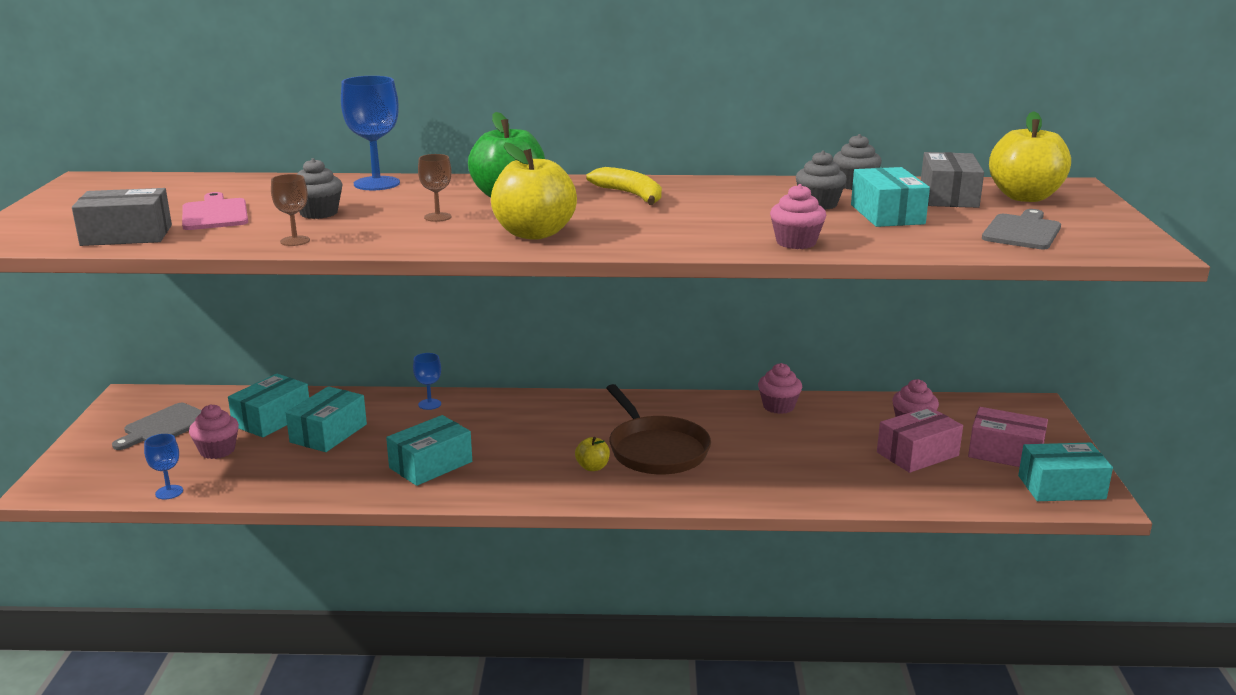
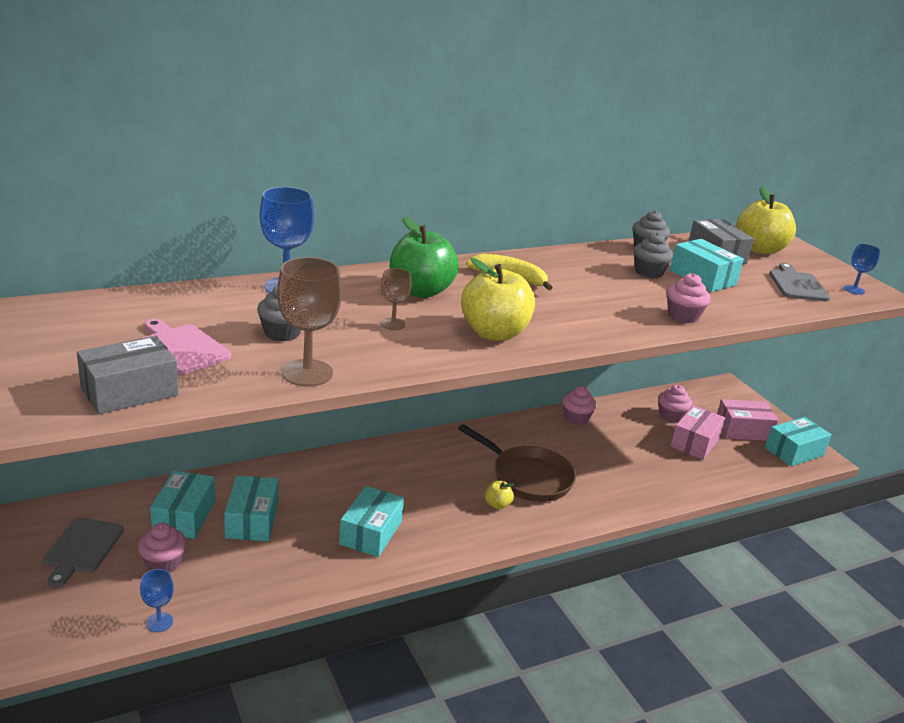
camera: 30 degrees left, 5 degrees up
(295, 241) = (307, 373): brown goblet -> brown goblet, size x1.84
(429, 404) = (314, 469): blue goblet -> blue goblet (854, 290)

